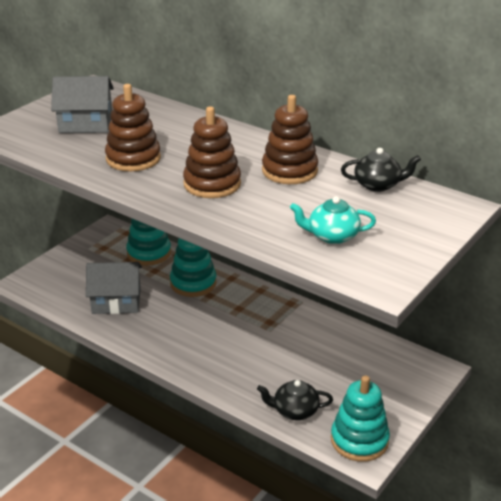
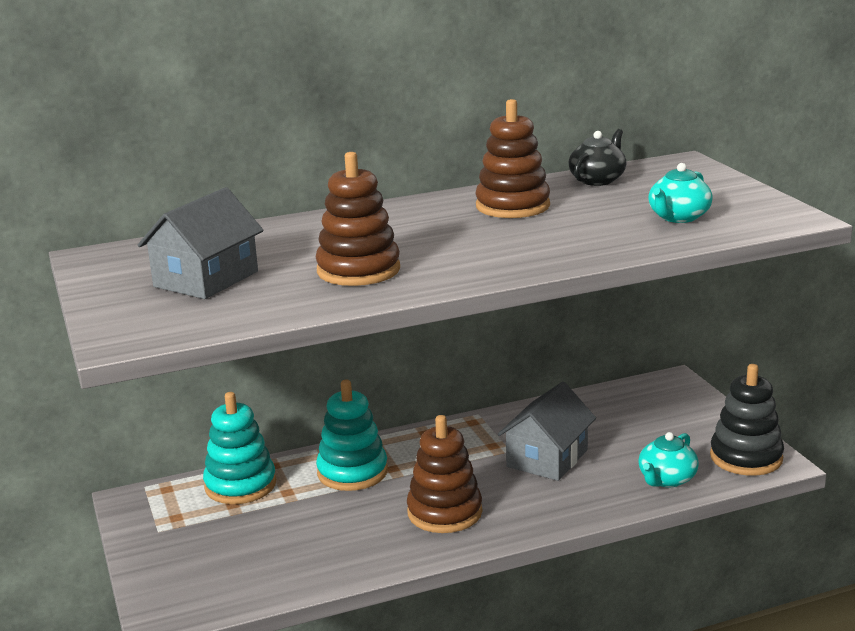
camera: 55 degrees left, 10 degrees down
(116, 301) = (318, 541): grey house -> grey house (547, 458)
(212, 184) = (490, 244): brown stacking toy -> brown stacking toy (444, 512)
(294, 411) = (666, 479): black teapot -> turquoise teapot
(359, 440) = (746, 457): turquoise stacking toy -> black stacking toy

